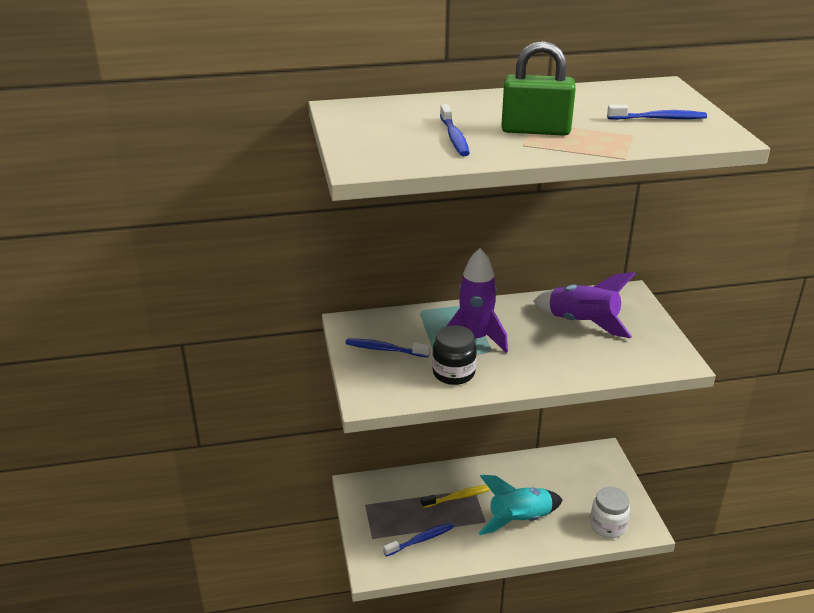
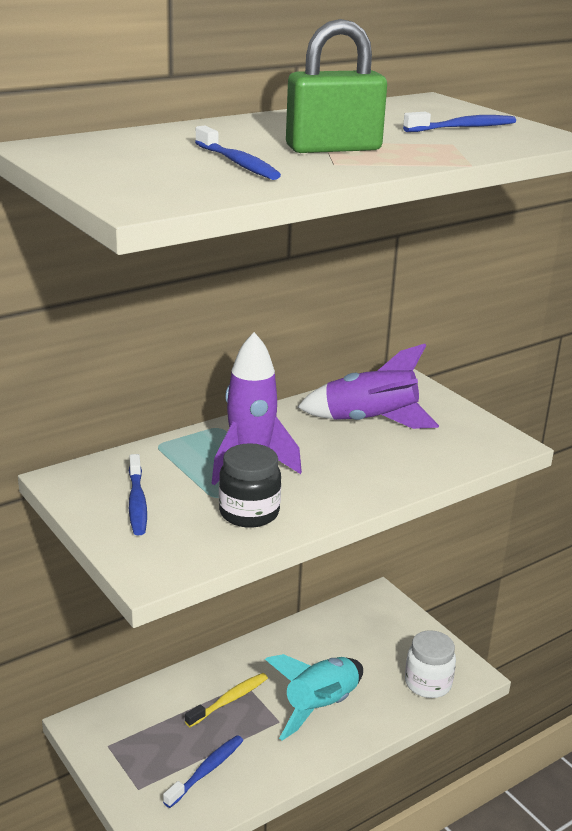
camera: 25 degrees left, 5 degrees down
(384, 349) = (137, 502): blue toothbrush -> blue toothbrush turned 90 degrees counterclockwise

